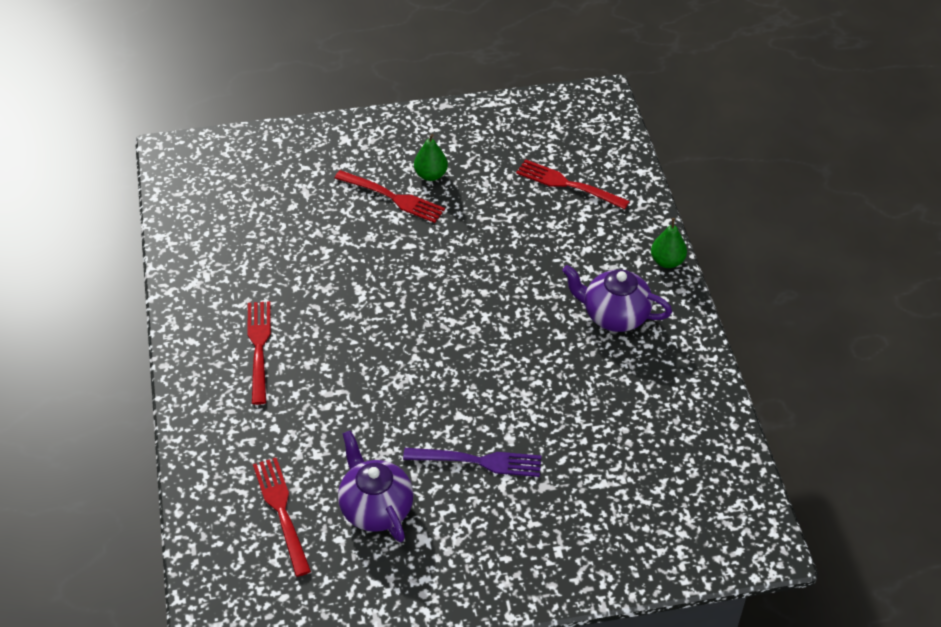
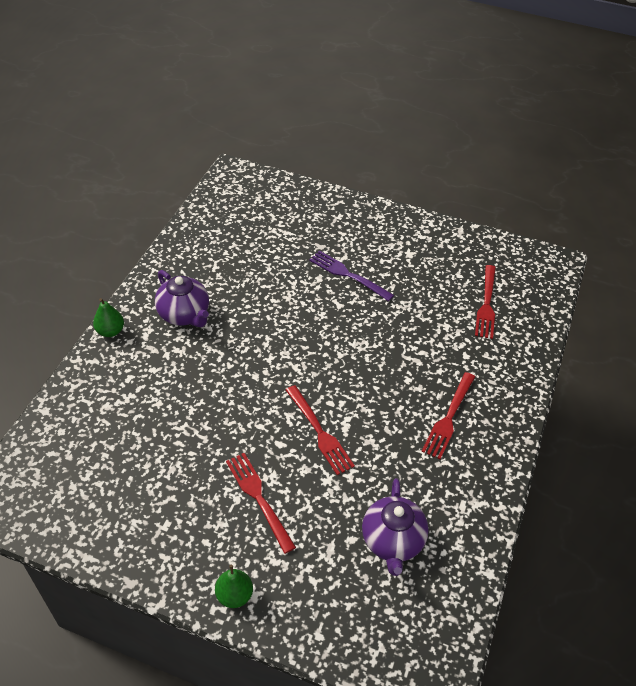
camera: 150 degrees left, 0 degrees up
(375, 508) = (427, 280): purple teapot -> purple teapot (392, 541)
(431, 175) = (209, 504): green pear -> green pear (234, 595)
(568, 184) = (111, 430): red fork -> red fork (319, 432)

